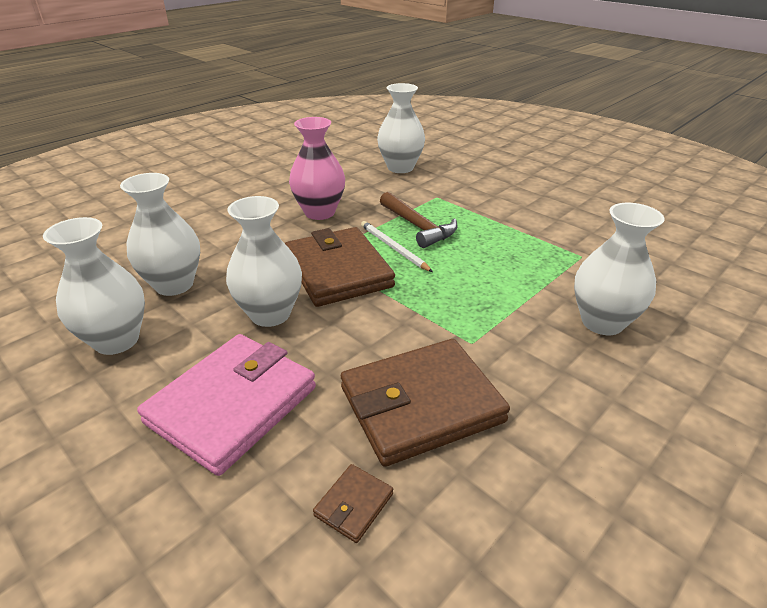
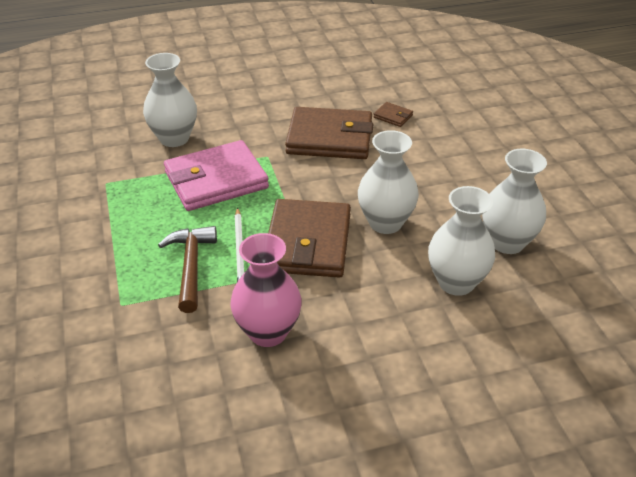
camera: 150 degrees left, 5 degrees up
(232, 405) = (434, 172): pink wallet -> pink wallet (216, 180)
(354, 505) = (393, 116): brown wallet -> brown wallet turned 60 degrees clockwise
(400, 168) = (91, 387): white vase -> none

